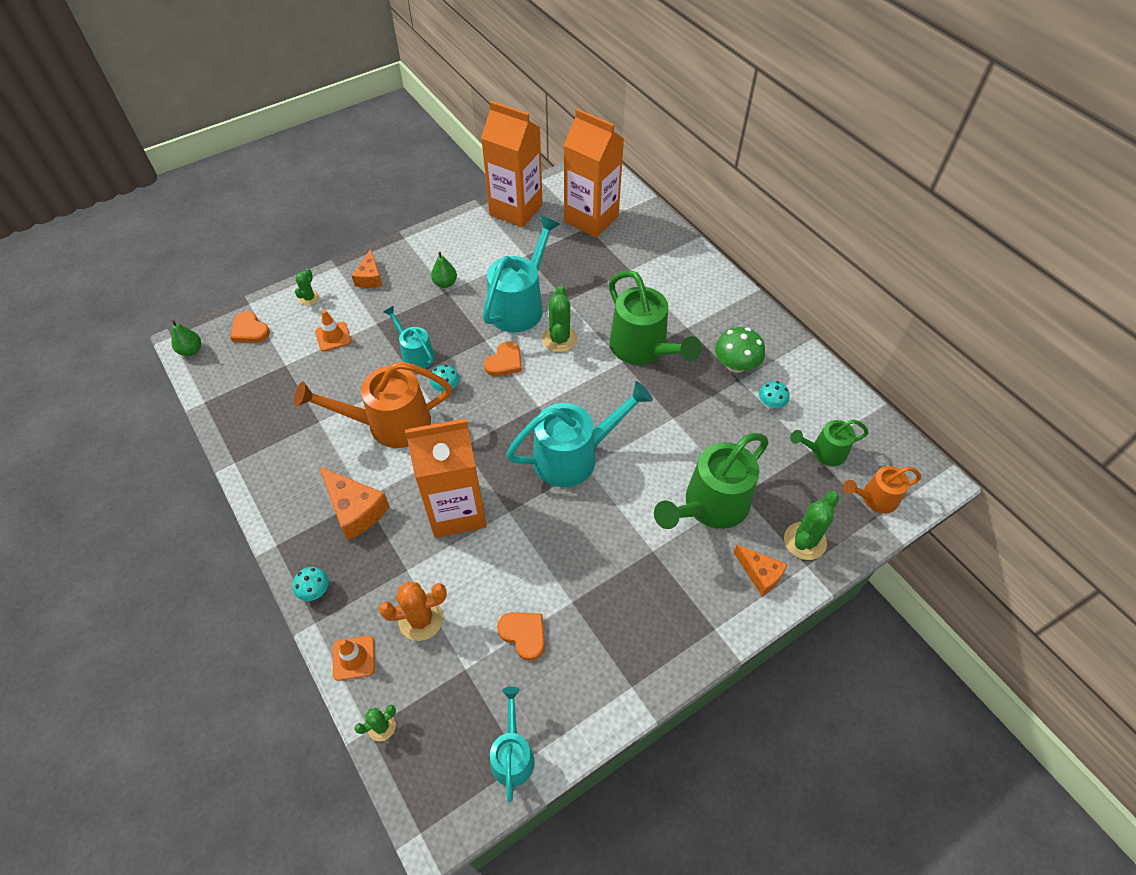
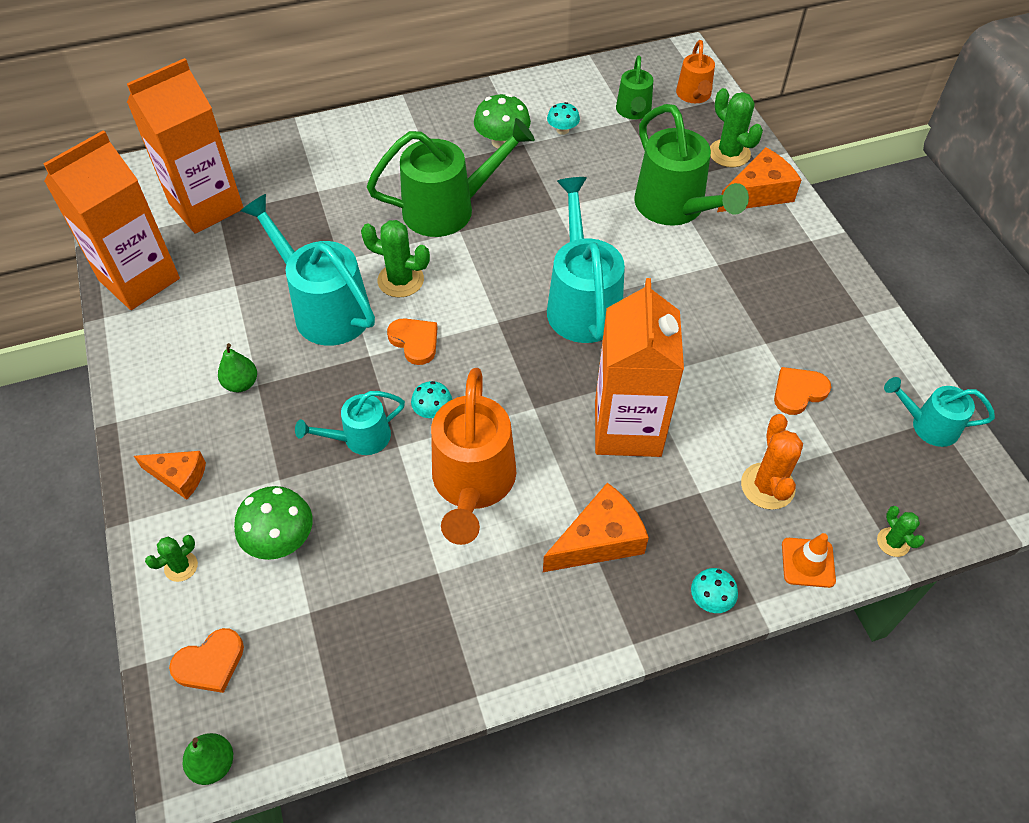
camera: 75 degrees left, 0 degrees up
(309, 298) = (181, 566): green cactus -> green cactus turned 75 degrees counterclockwise
(333, 337) = (280, 539): orange traffic cone -> green mushroom
(760, 574) = (758, 193): orange cheese -> orange cheese, size x1.54

